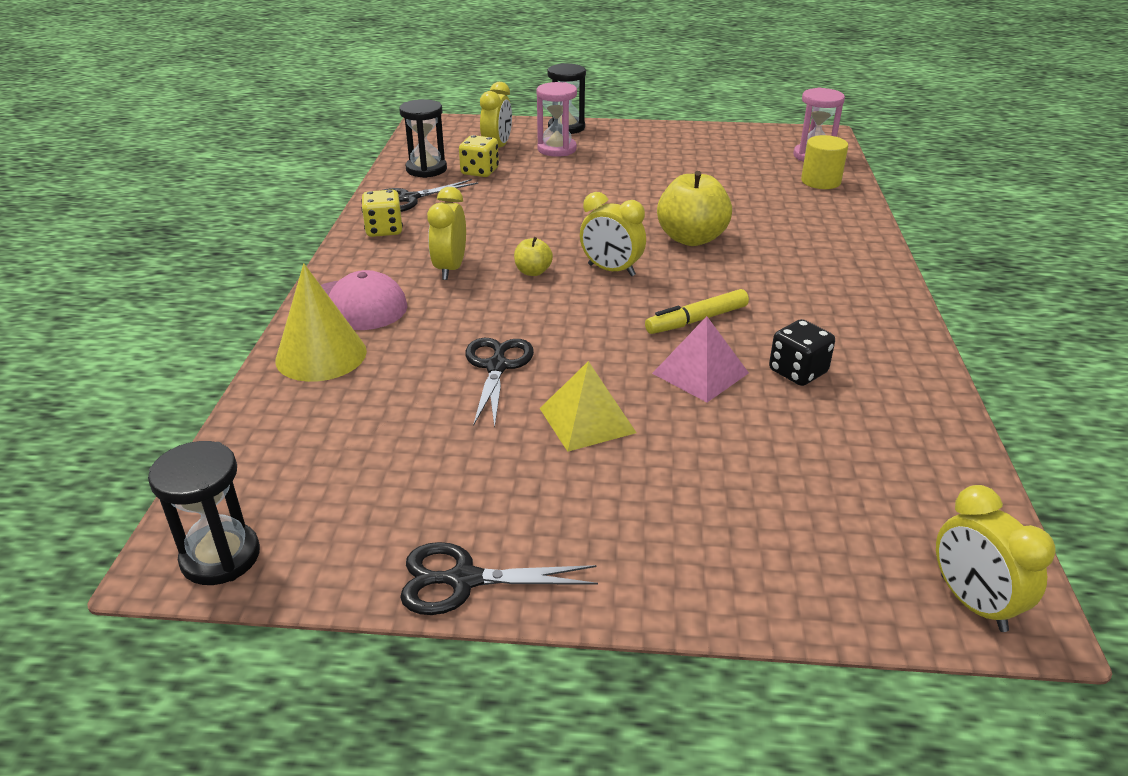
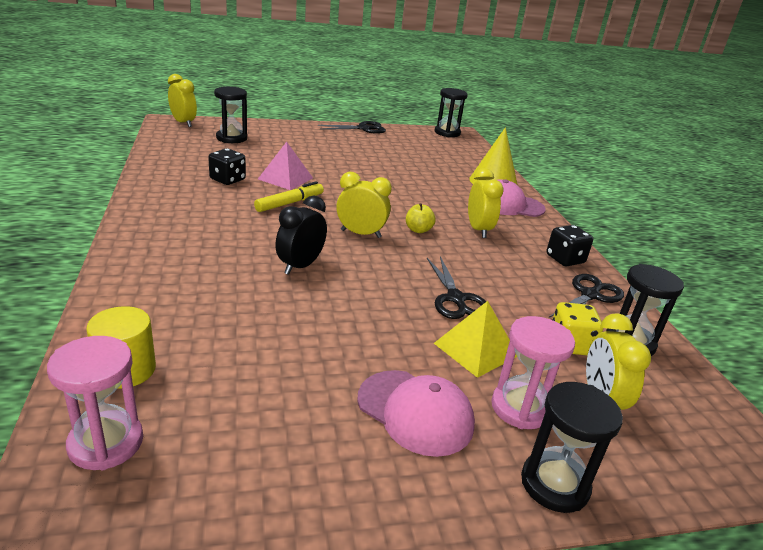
camera: 160 degrees right, 5 degrees down
(384, 230) = (565, 259): yellow dice -> black dice
(497, 367) = (398, 179): black scissors -> black scissors (456, 299)
(587, 420) = (340, 162): yellow pyramid -> yellow pyramid (476, 349)
(628, 153) = (415, 412): none -> pink cap
(691, 238) = (300, 266): yellow apple -> black clock
(823, 517) = (231, 138): none -> black hourglass

